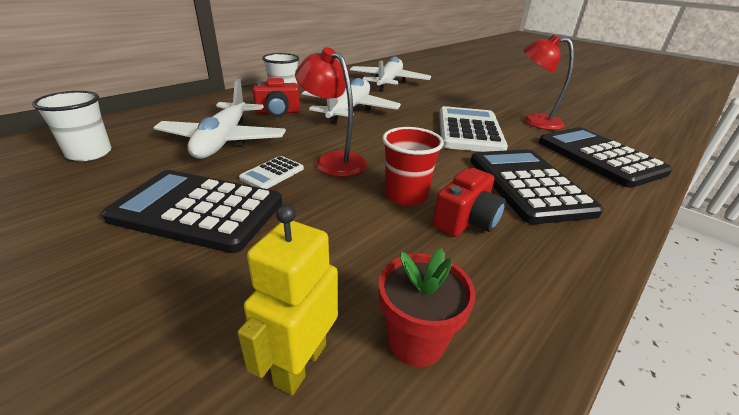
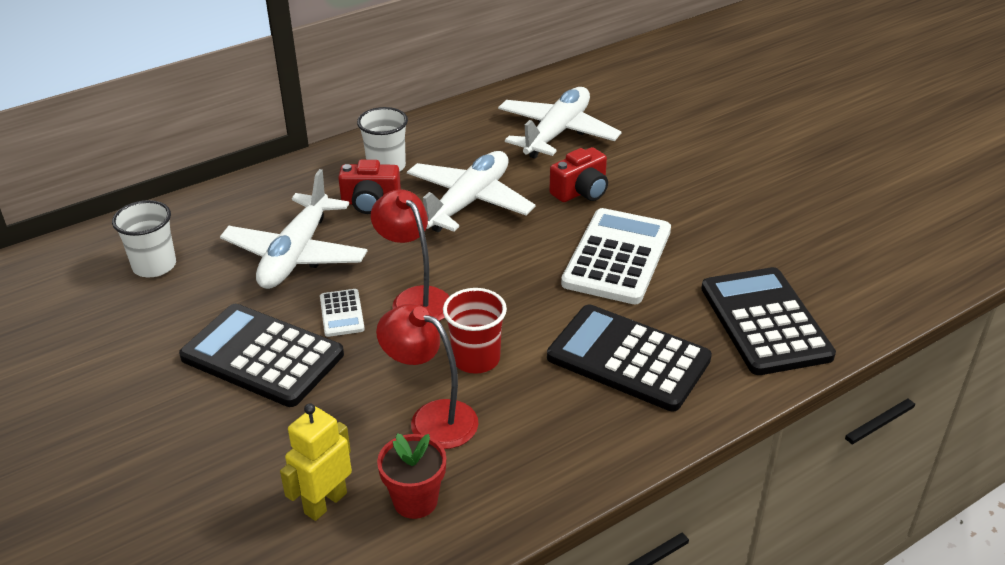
camera: 15 degrees right, 5 degrees up
(272, 173) = (342, 313): white calculator -> white calculator turned 60 degrees counterclockwise
(466, 221) = (523, 398): red camera -> red camera (581, 191)
(528, 185) = (628, 358): black calculator -> black calculator turned 60 degrees counterclockwise
(534, 121) = (730, 243): red lamp -> red lamp (432, 418)

